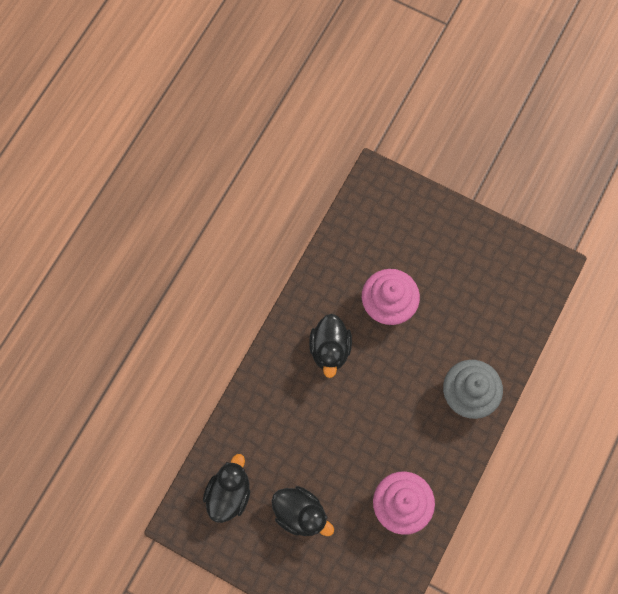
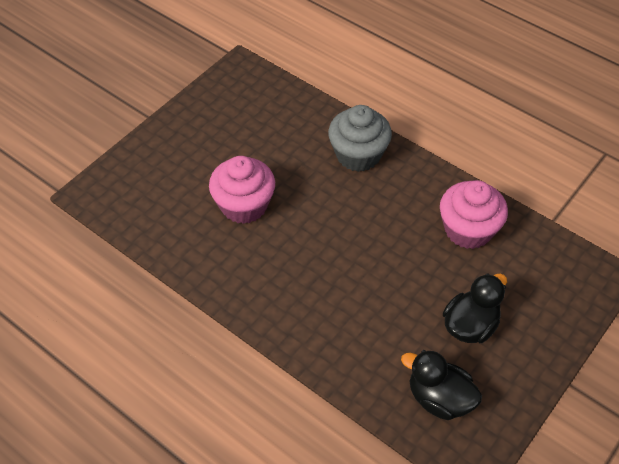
camera: 80 degrees left, 20 degrees down
(330, 349) = (282, 267): black duck -> none

